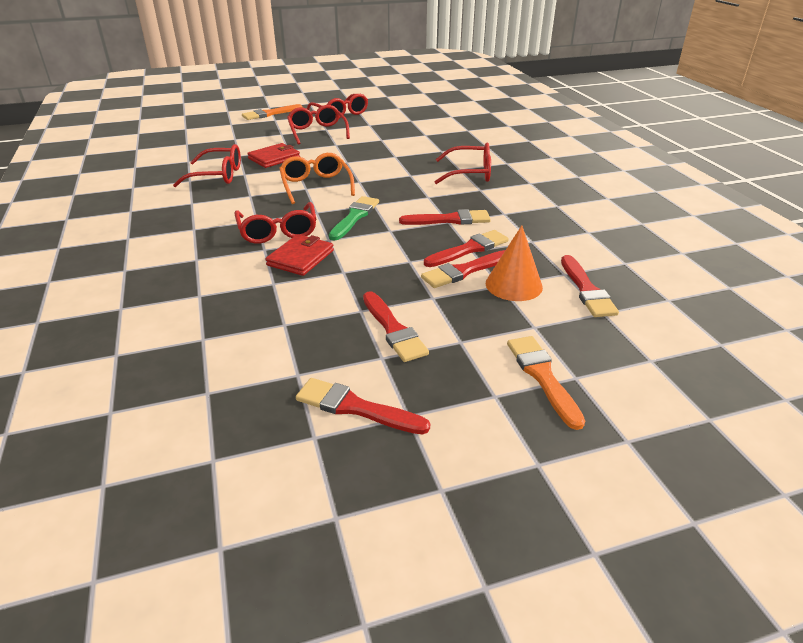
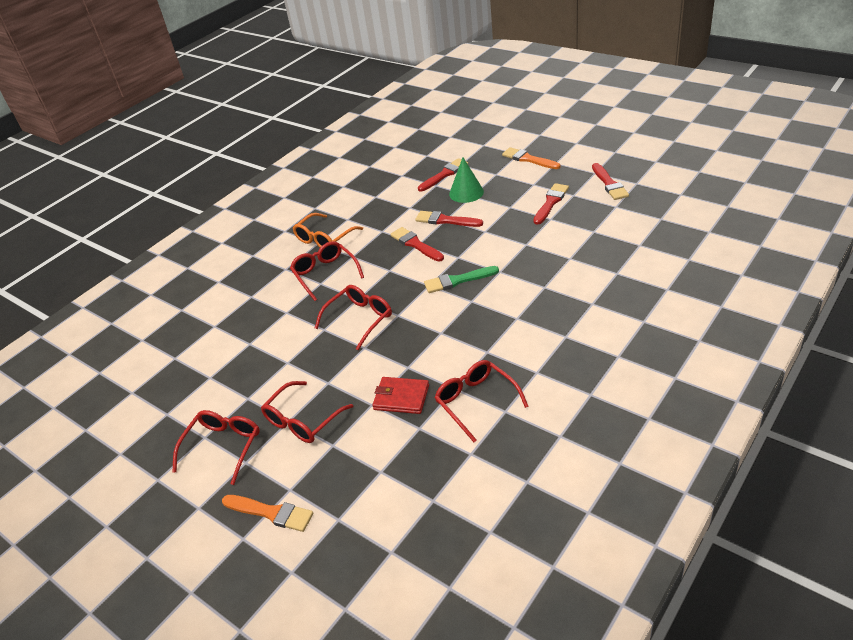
camera: 120 degrees left, 5 degrees up
(278, 232) = (518, 297): red glasses -> red glasses (360, 319)
(301, 258) = (533, 267): red wallet -> none
(316, 185) = (430, 331): orange glasses -> orange glasses (324, 239)
(464, 271) = (472, 211): red brush -> none
(513, 285) = (466, 192): orange cone -> green cone
(542, 376) = (528, 159): orange brush -> orange brush turned 90 degrees clockwise

